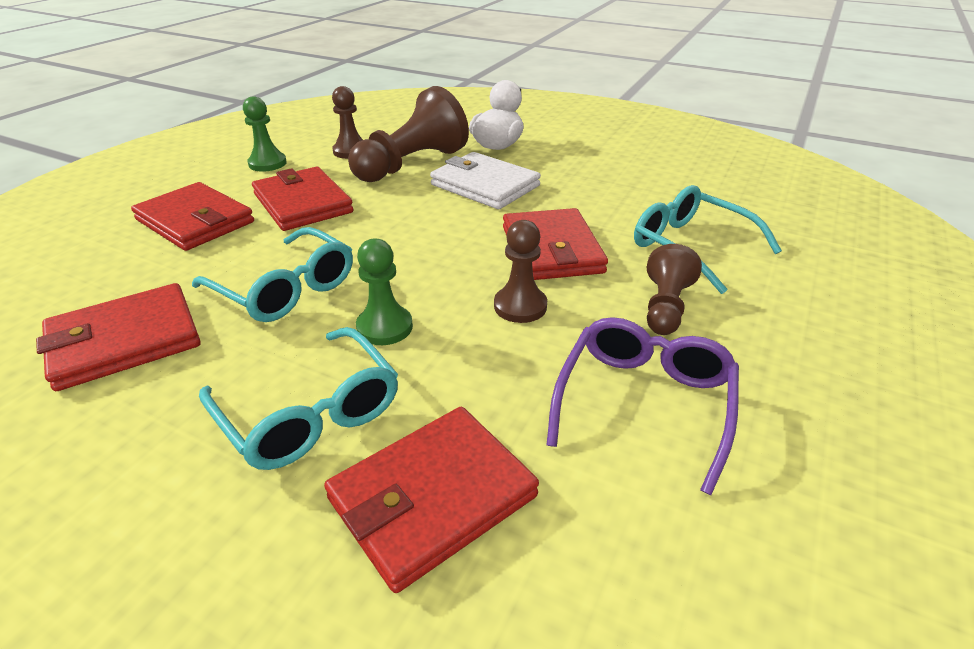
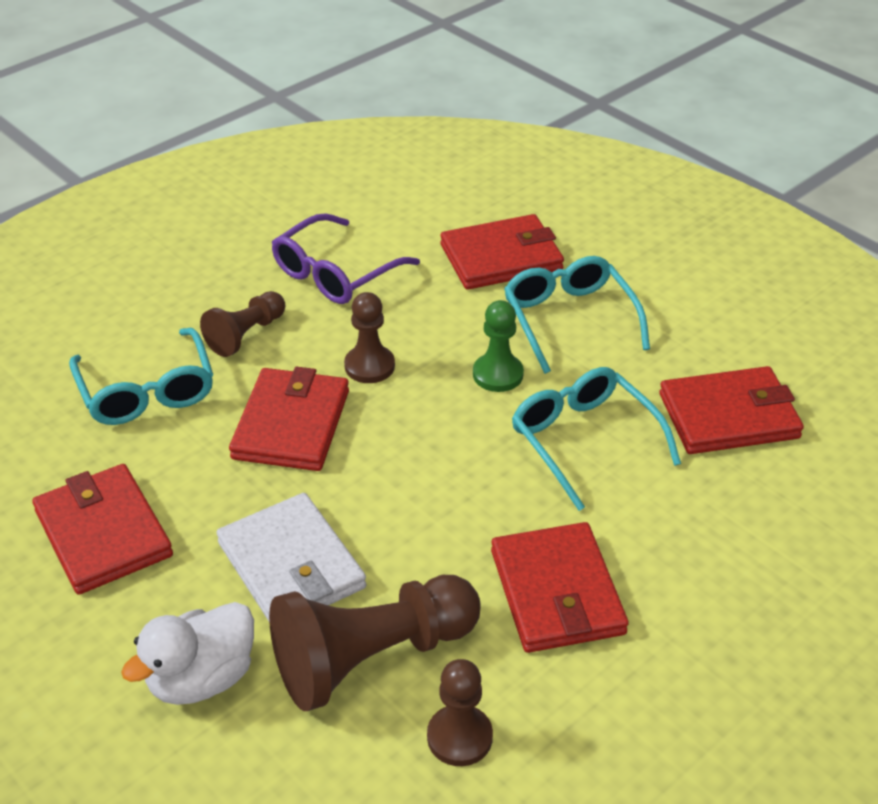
camera: 160 degrees left, 5 degrees up
(195, 221) = (702, 589): red wallet -> red wallet (103, 533)
(267, 163) = (609, 733): green pawn -> none

